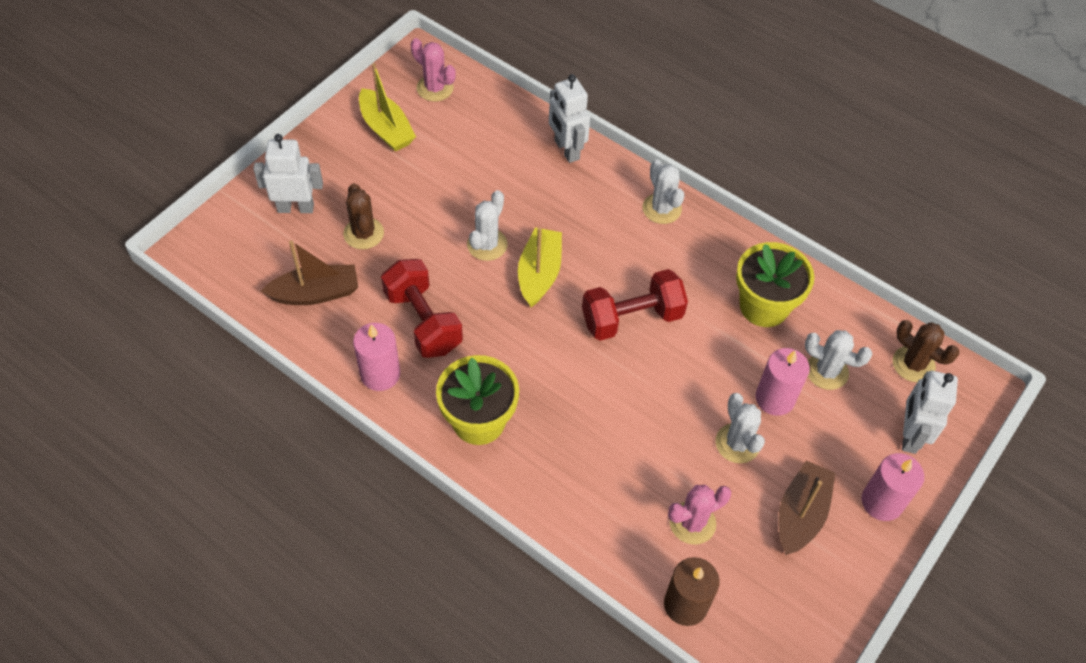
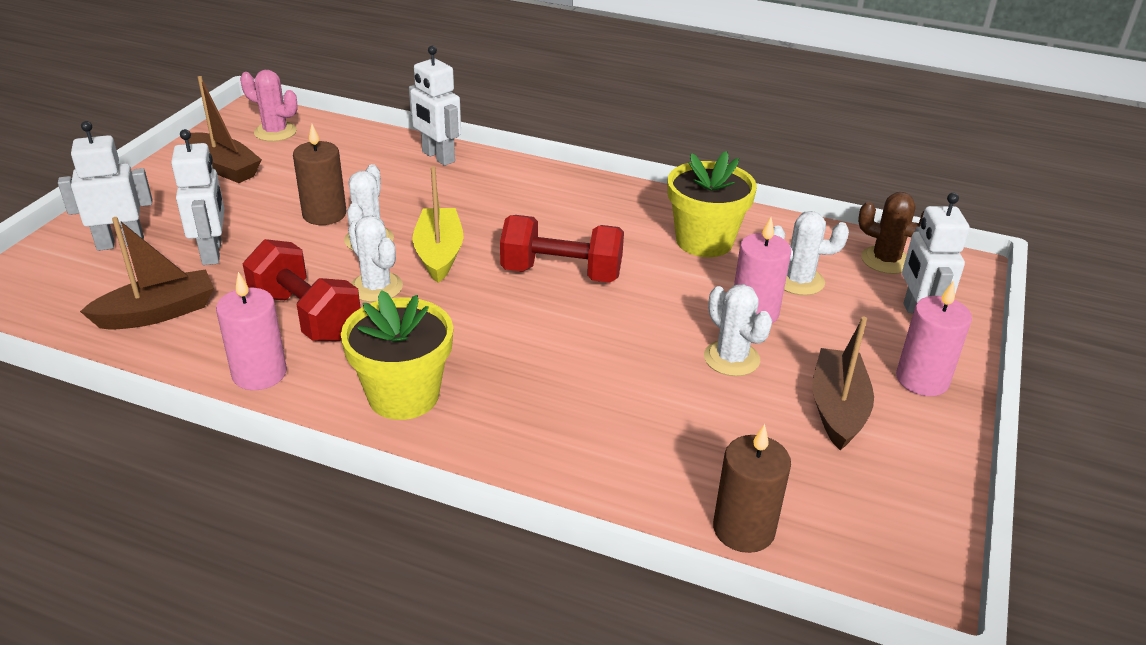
camera: 15 degrees left, 20 degrees down
(363, 233) = (212, 252): brown cactus -> white robot
(386, 129) = (224, 168): yellow boat -> brown boat
(457, 206) = (324, 214): none -> brown candle
(632, 318) = (561, 273): red dumbbell -> red dumbbell turned 45 degrees clockwise
(661, 209) = (559, 185): white cactus -> white cactus (376, 287)
(692, 523) = (713, 443): pink cactus -> none

